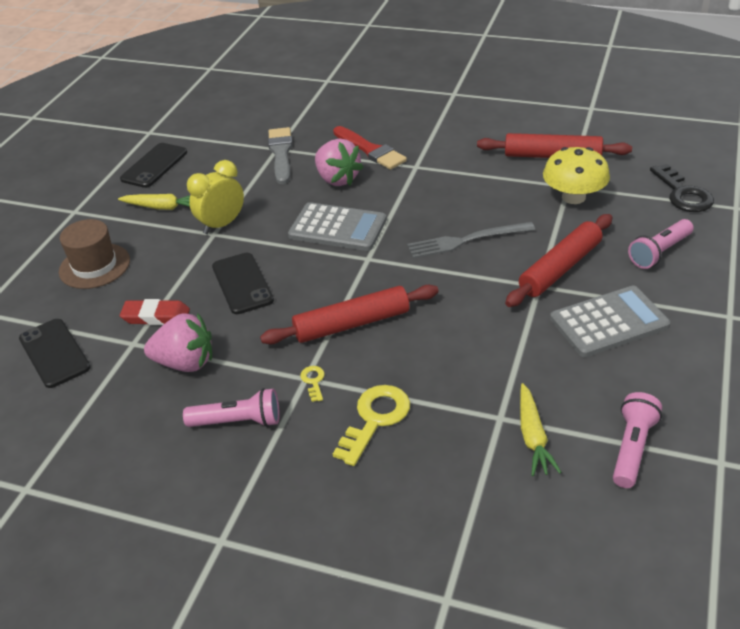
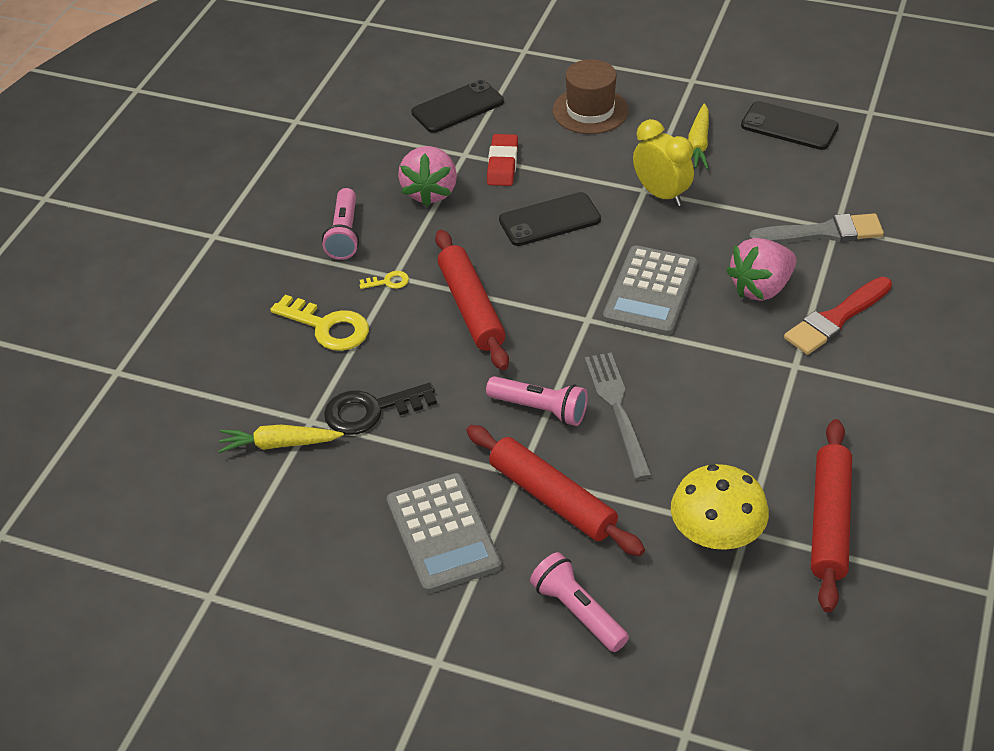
camera: 90 degrees right, 5 degrees up
(632, 448) = (245, 523): pink flashlight -> pink flashlight (540, 409)
(683, 194) = (724, 671): black key -> black key (371, 411)

